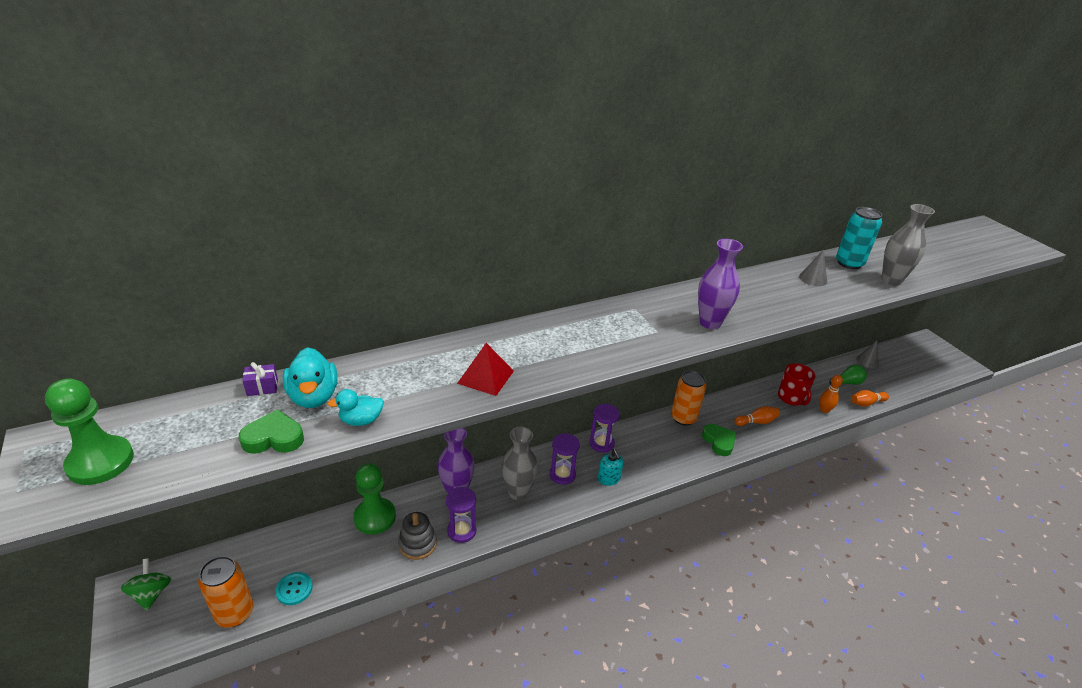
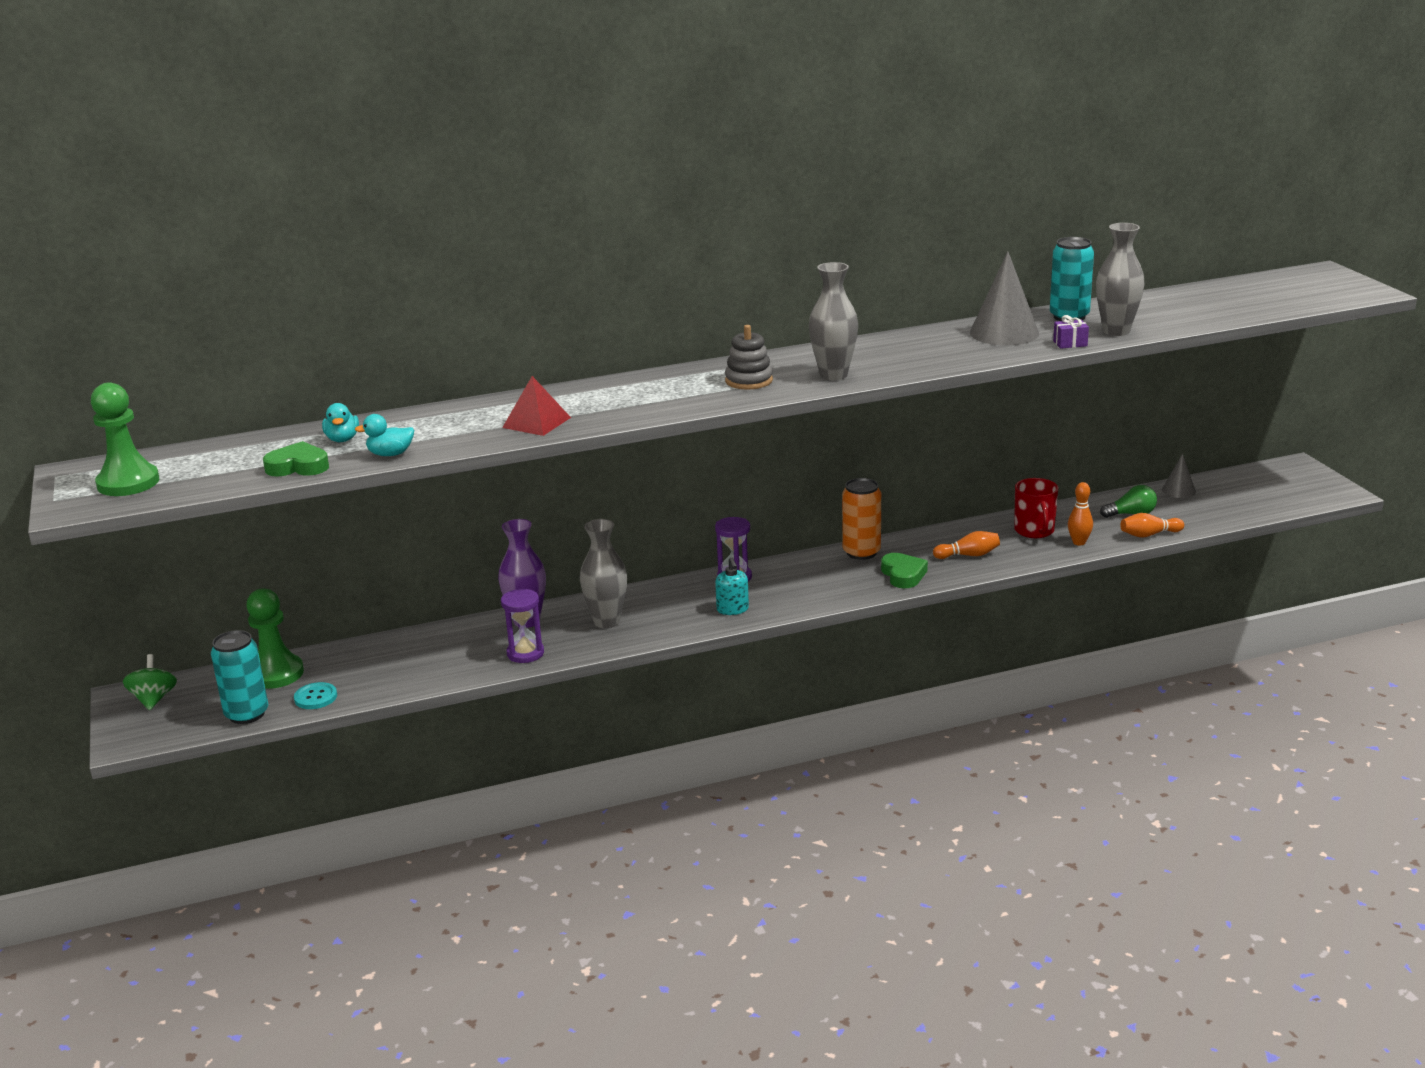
camera: 10 degrees right, 10 degrees down
(235, 613) = (247, 714): orange can -> turquoise can
(262, 387) = (288, 434): purple gift -> purple gift (1070, 343)
(314, 397) = (342, 439): turquoise duck -> turquoise duck, size x0.63
(375, 517) = (419, 642): green pawn -> green pawn (276, 674)
(417, 544) = (468, 663): grey stacking toy -> grey stacking toy (749, 381)
(562, 475) = (670, 606): purple hourglass -> none
(710, 323) = (833, 375): purple vase -> grey vase
(813, 279) = (1004, 333): grey cone -> grey cone, size x1.86

